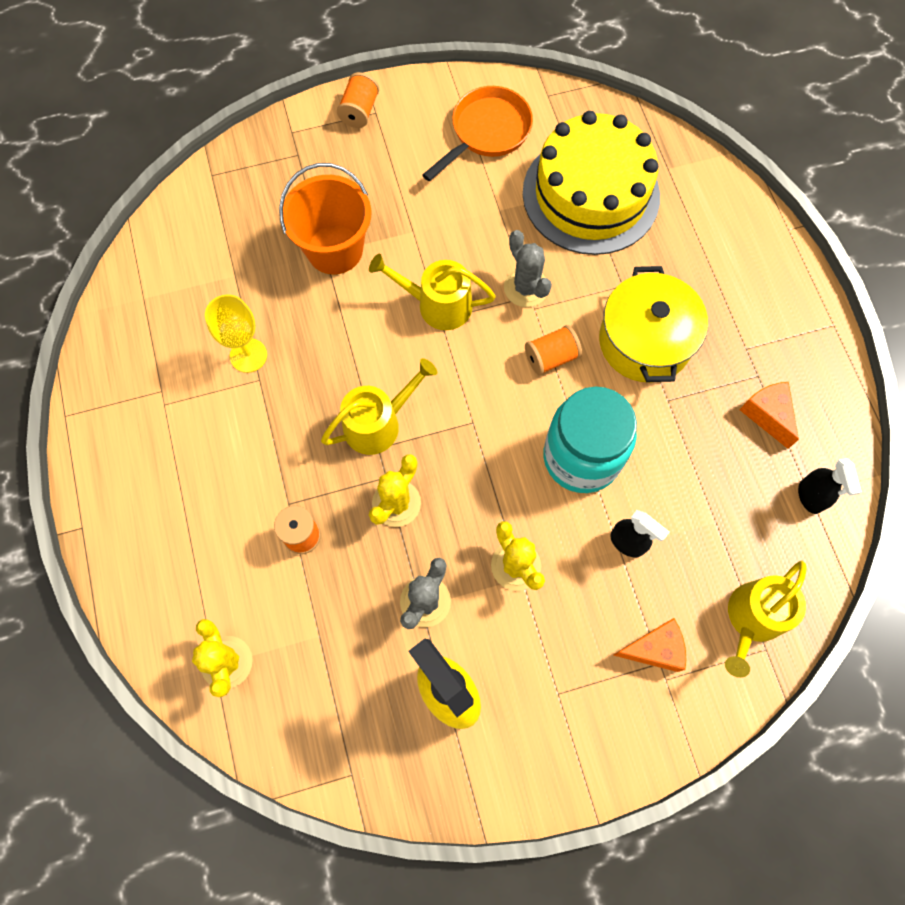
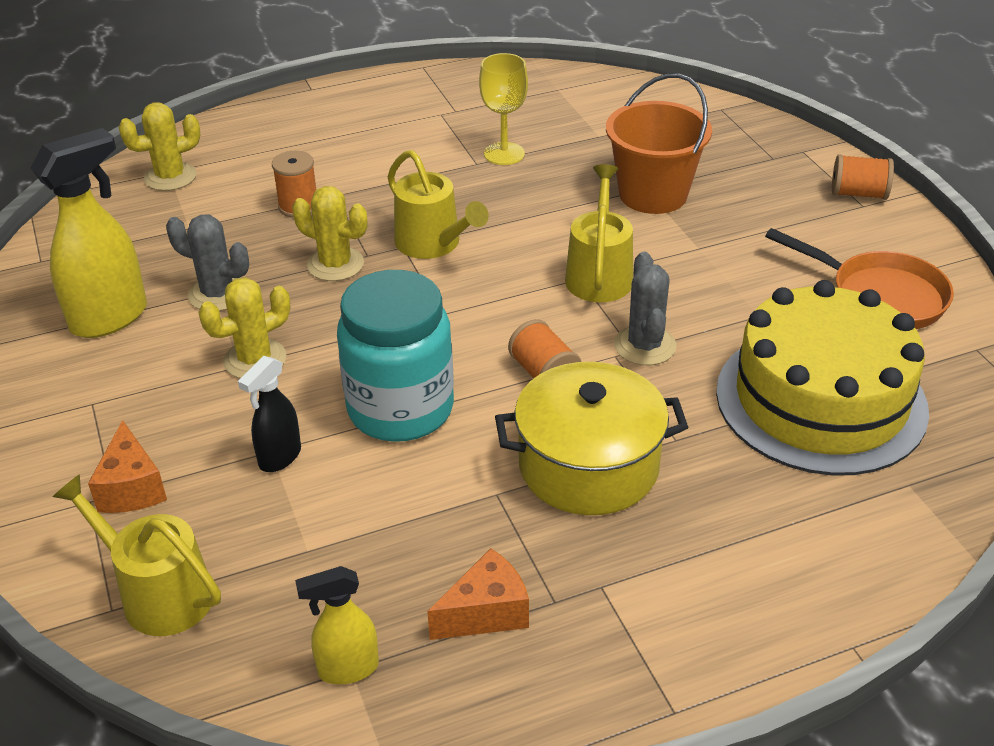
camera: 85 degrees right, 30 degrees down
(526, 287) = (645, 346): grey cactus -> grey cactus turned 60 degrees counterclockwise
(810, 497) = (347, 669): black spray bottle -> yellow spray bottle

